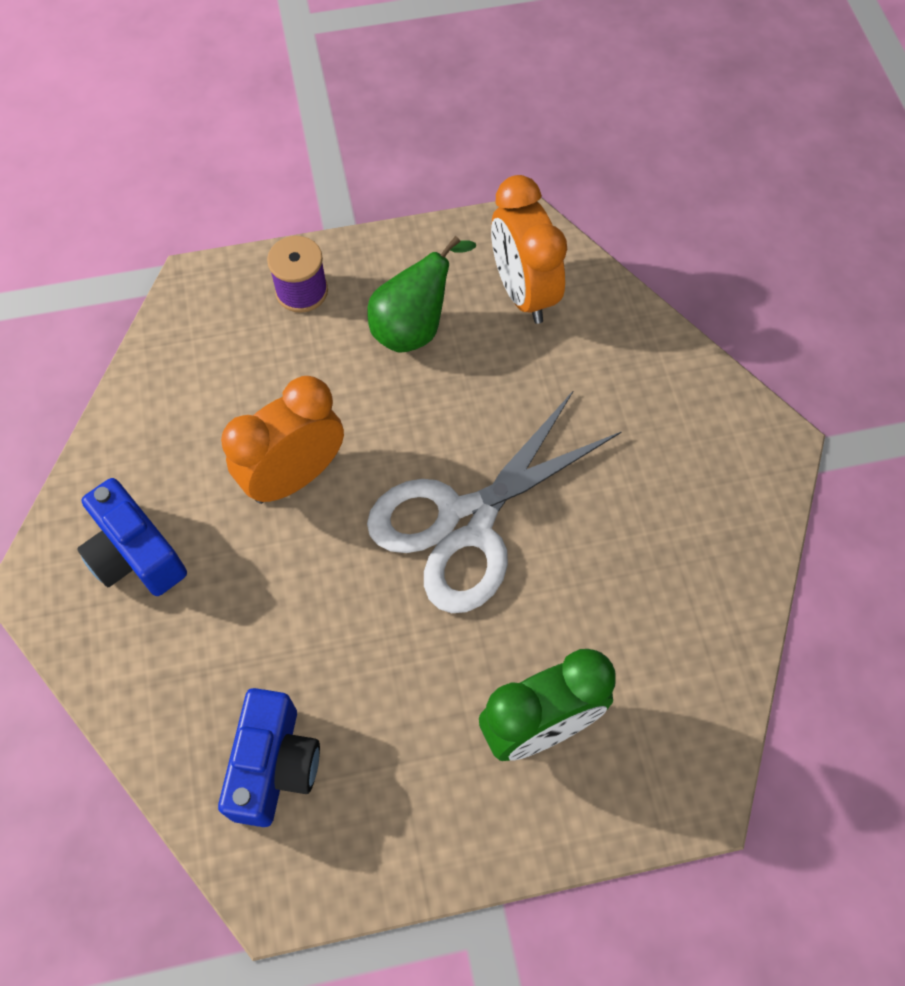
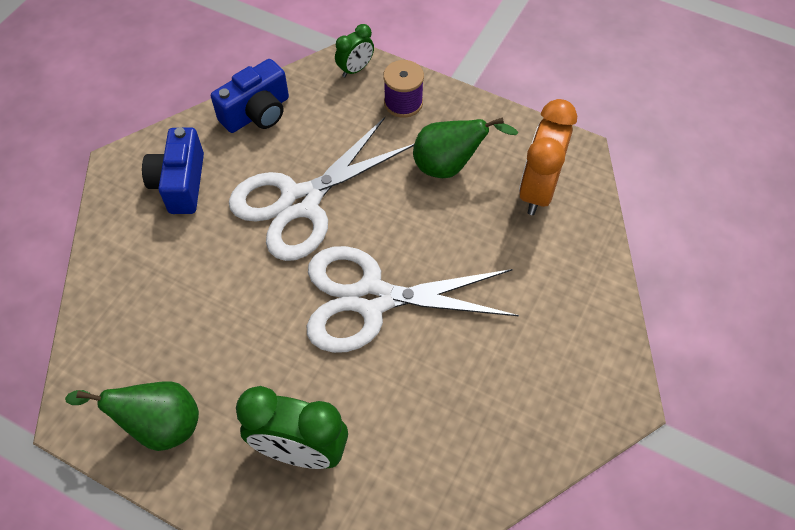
camera: 40 degrees right, 5 degrees down
(213, 288) = (355, 69): none -> green clock
(274, 765) = (140, 350): blue camera -> blue camera (257, 113)
(294, 476) = (301, 202): orange clock -> white scissors
(374, 823) = (159, 425): none -> green pear

